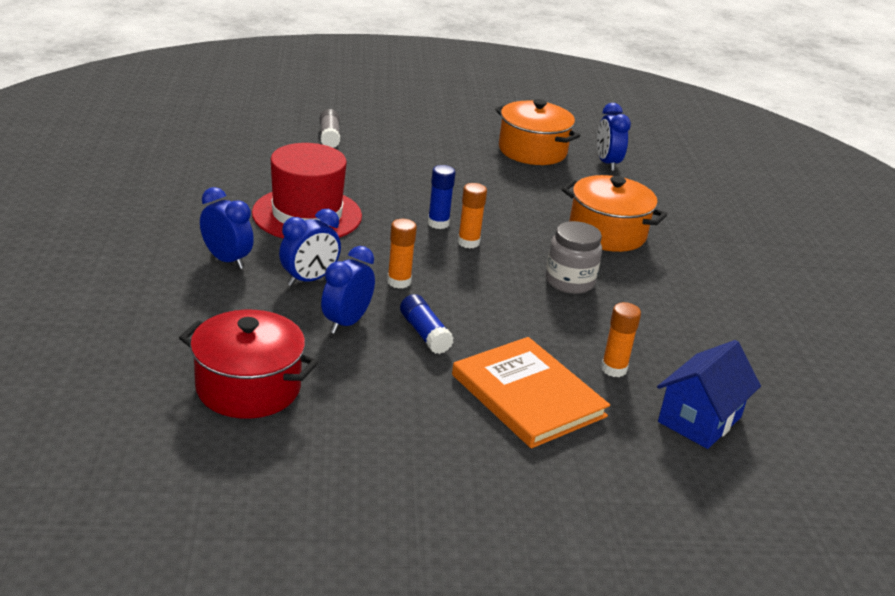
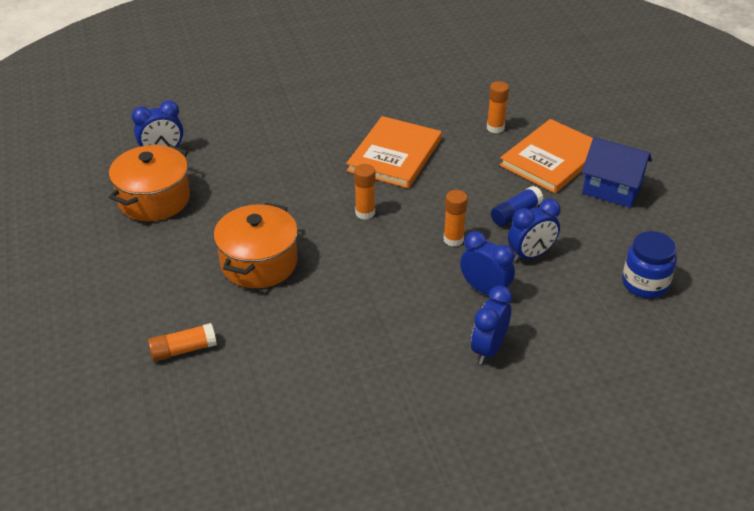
camera: 100 degrees left, 10 degrees up
(248, 387) = (645, 283): red pot -> blue jar
(307, 214) = (373, 320): red hat -> none
(329, 137) = (183, 350): grey glue stick -> orange glue stick
(346, 323) = (530, 255): blue clock -> blue clock turned 45 degrees counterclockwise
(438, 223) = (341, 235): blue glue stick -> none
(569, 282) = (394, 155): grey jar -> orange book
(607, 233) = (303, 143): orange pot -> orange pot (259, 263)
(699, 419) = (524, 94): blue house -> blue house (612, 189)

